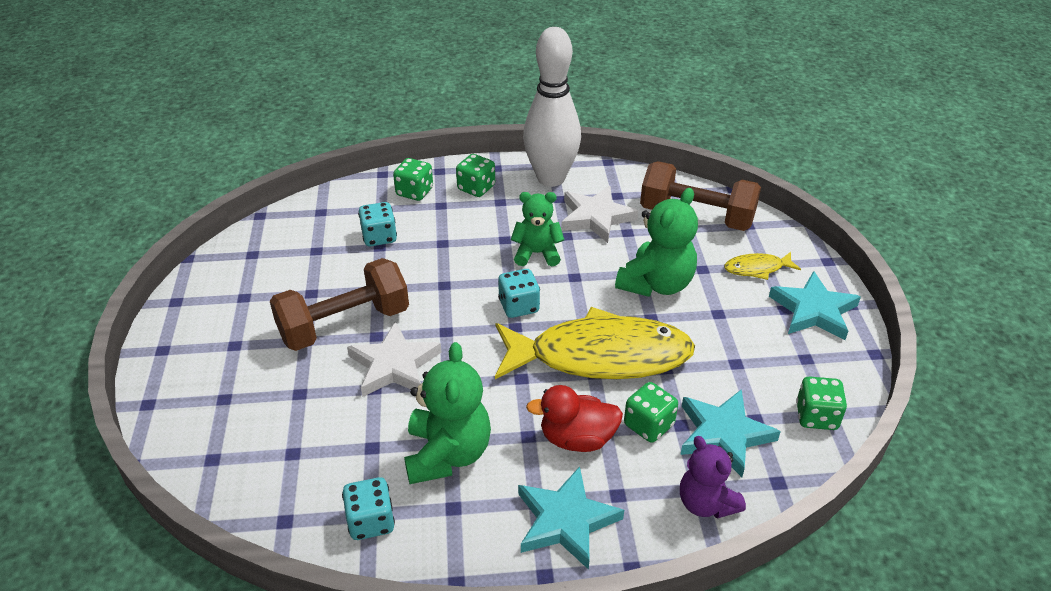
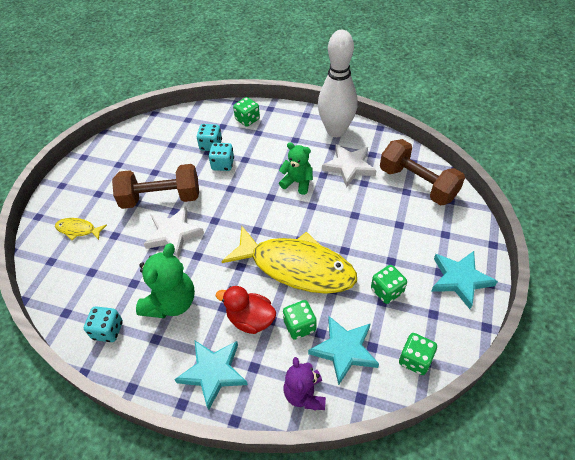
camera: 25 degrees right, 10 degrees up
(476, 188) = (285, 126): green dice -> green dice (387, 291)
(519, 306) = (266, 216): turquoise dice -> turquoise dice (223, 164)
(656, 284) = (361, 226): green teddy bear -> none
(757, 269) = (437, 235): yellow fish -> yellow fish (78, 230)

